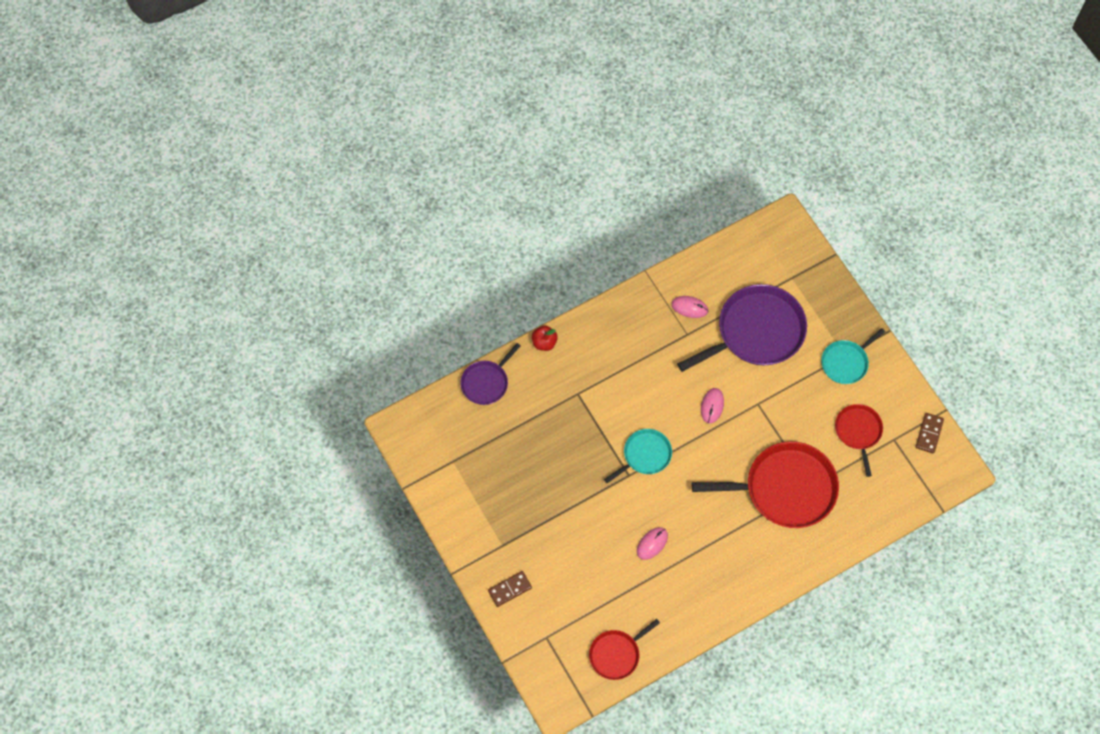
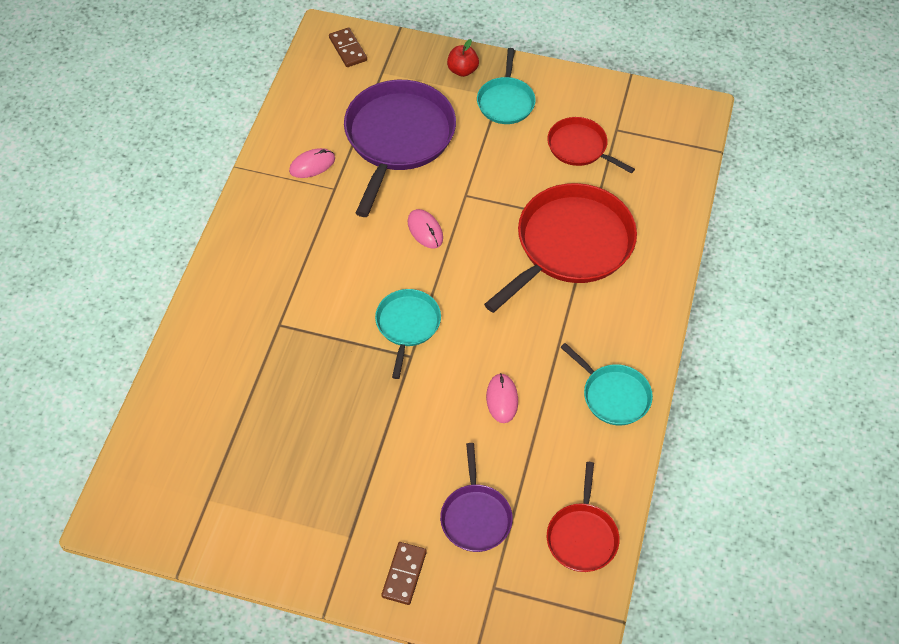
camera: 45 degrees left, 10 degrees down
(486, 382) = (168, 391): purple pan -> purple pan (475, 517)
(544, 342) = (194, 305): red apple -> red apple (462, 70)
(713, 596) = (613, 395): none -> turquoise pan
(929, 433) = (639, 102): brown domino -> brown domino (348, 49)

